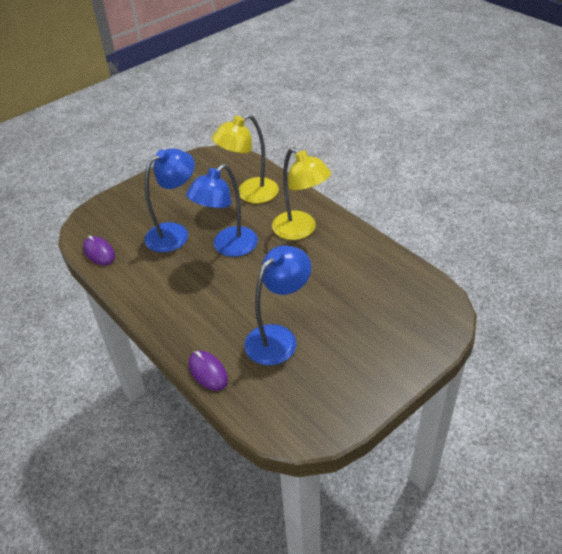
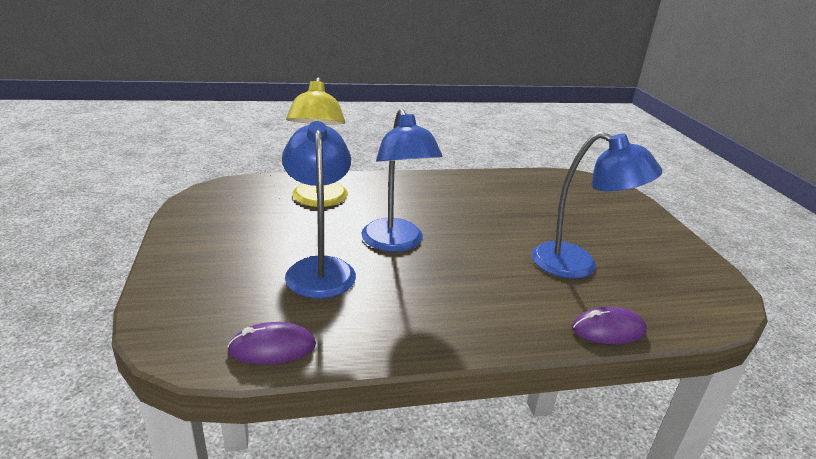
camera: 65 degrees left, 15 degrees down
(278, 337) = (577, 265): blue lamp -> blue lamp turned 135 degrees clockwise
(300, 230) = (419, 197): yellow lamp -> none

